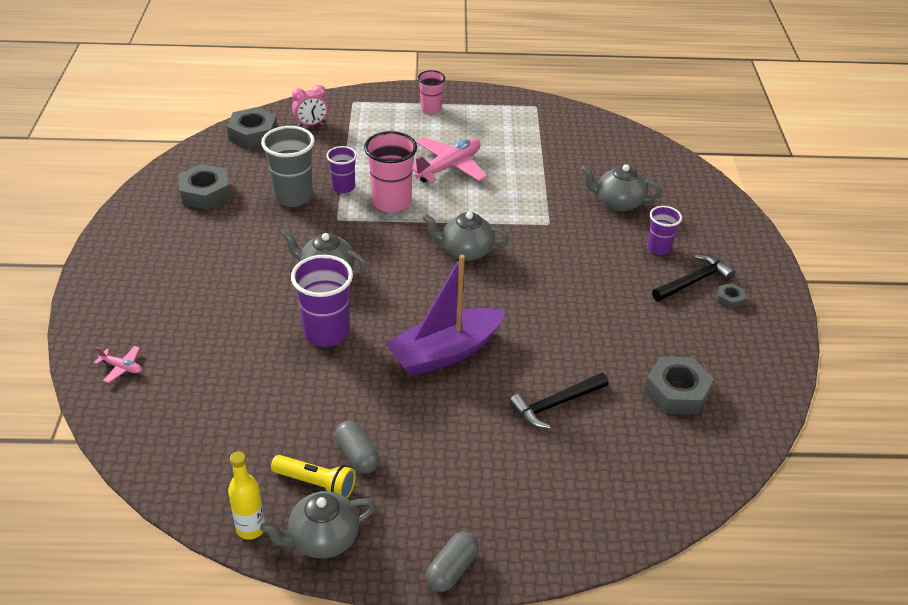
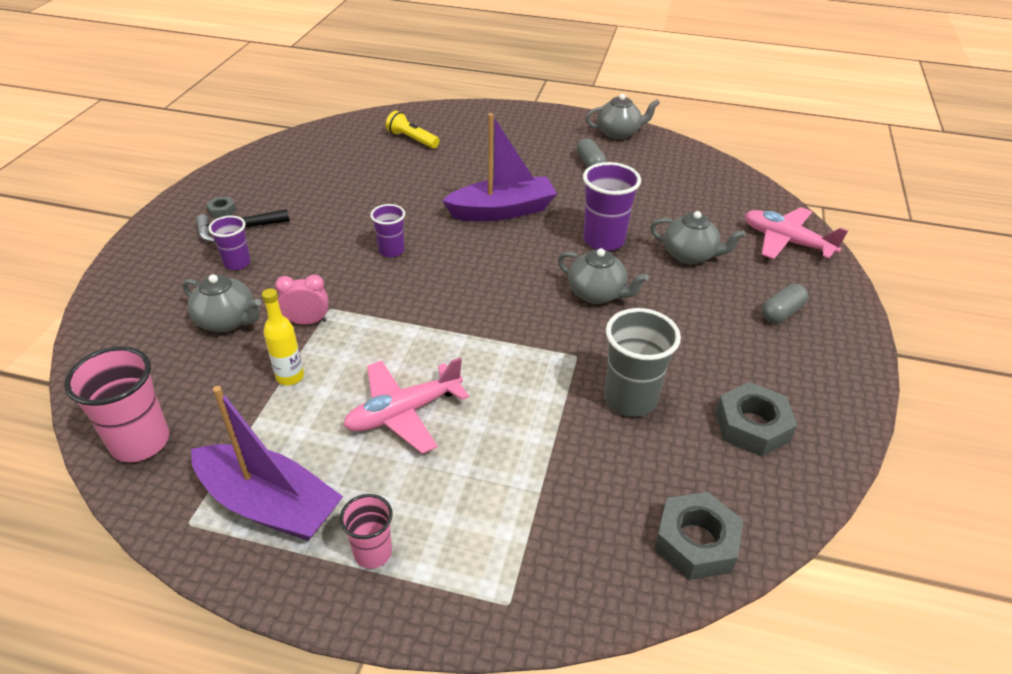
camera: 165 degrees left, 0 degrees up
(121, 367) = (786, 242): pink plane -> pink plane, size x2.16
(251, 528) = (664, 143): yellow bottle -> yellow bottle (290, 377)
(311, 124) = (594, 549): pink clock -> pink clock (307, 322)
(316, 483) = (621, 155): yellow flashlight -> yellow flashlight (412, 139)
(343, 187) = (561, 403): purple cup -> purple cup (391, 251)
(391, 202) = (503, 368): pink cup -> pink cup (140, 442)
(452, 569) = (543, 113): grey capsule -> grey capsule (781, 313)
(466, 251) = (441, 293): grey teapot -> grey teapot (690, 255)
(499, 117) = (270, 504): none -> purple boat
(555, 404) = (432, 168): black hammer -> none
(677, 392) = (336, 162): grey nut -> none

